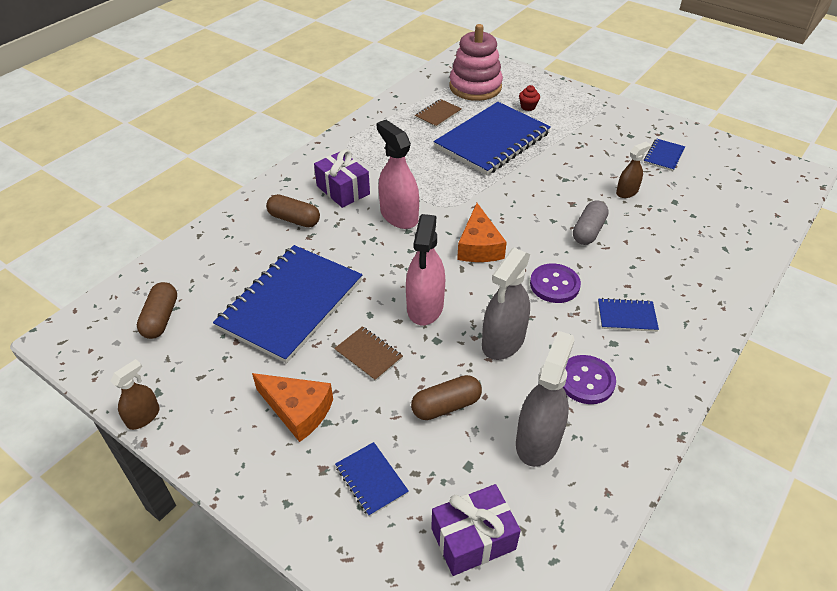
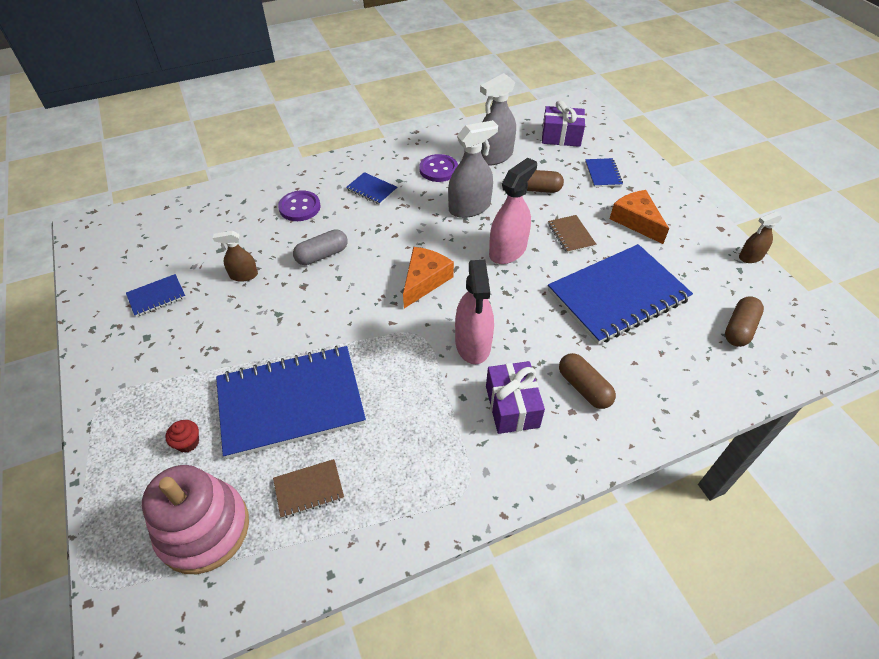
camera: 150 degrees left, 5 degrees up
(554, 285) = (396, 227): purple button -> purple button (299, 207)

